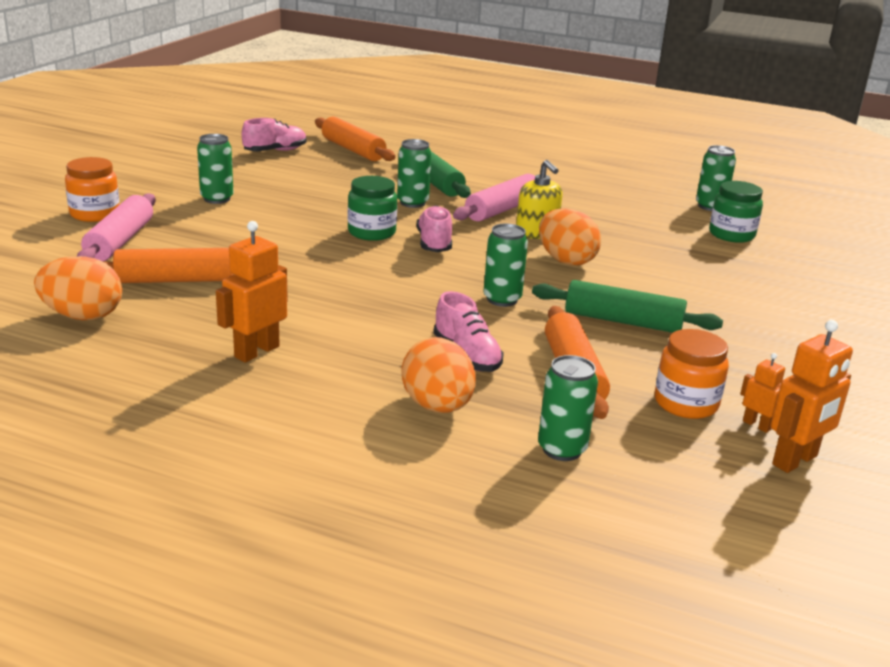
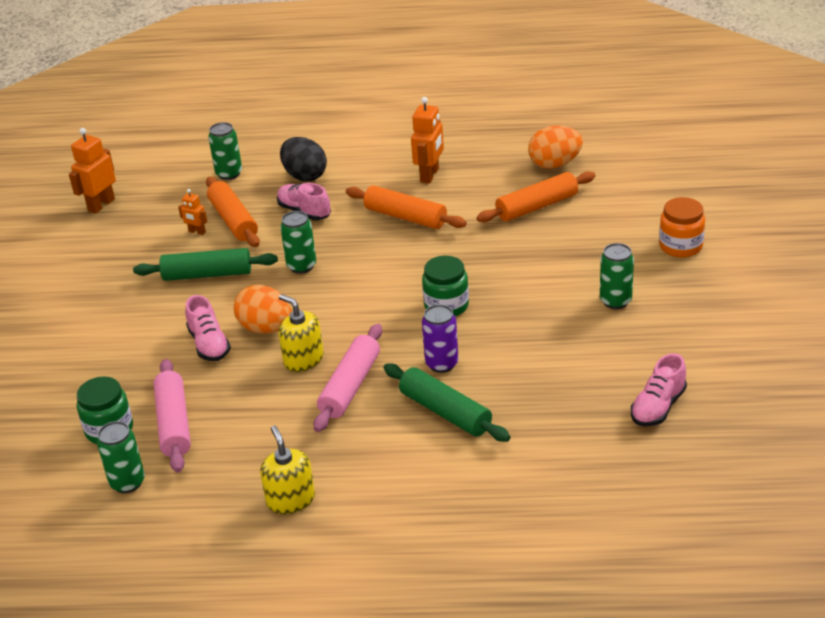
camera: 165 degrees right, 10 degrees up
(120, 241) = (620, 226): pink rolling pin -> pink rolling pin (174, 424)
(353, 150) = (581, 448): orange rolling pin -> orange rolling pin (405, 217)
(412, 203) = (441, 364): green can -> purple can
(434, 243) = (385, 310): pink shoe -> pink shoe (209, 344)
(437, 406) = (305, 176): orange egg -> black egg
(579, 174) = (290, 500): none -> yellow soap dispenser
(686, 403) = (161, 221): orange jar -> none
(757, 425) = (119, 220): orange robot -> orange robot (197, 232)

